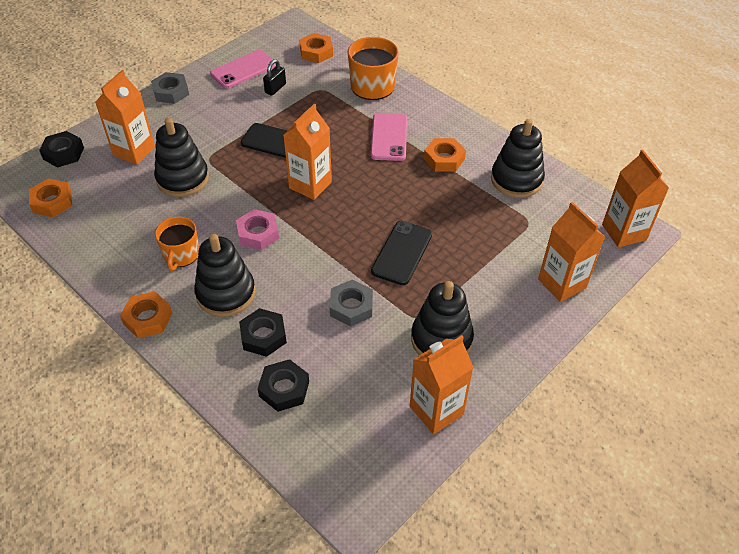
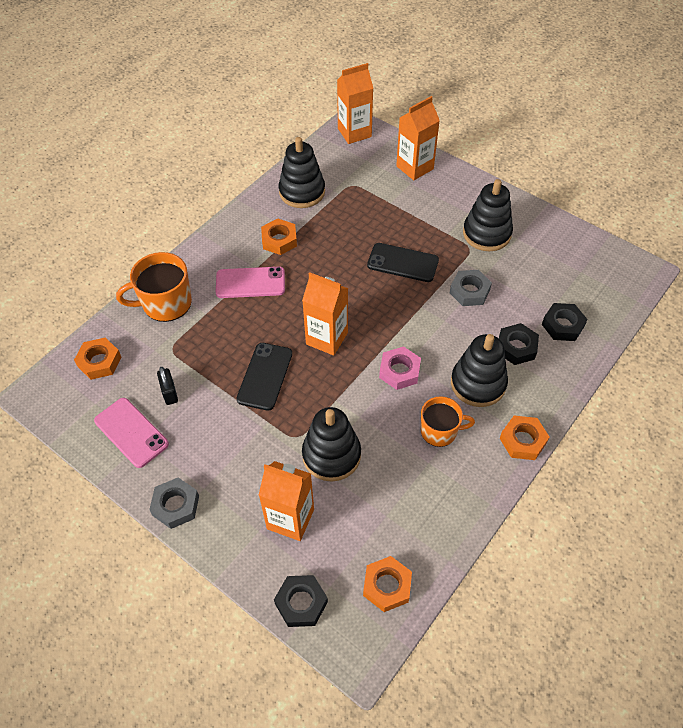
camera: 95 degrees left, 5 degrees up
(275, 88) = (169, 392): black padlock -> black padlock turned 45 degrees clockwise
(436, 410) = (550, 234): orange carton -> none

